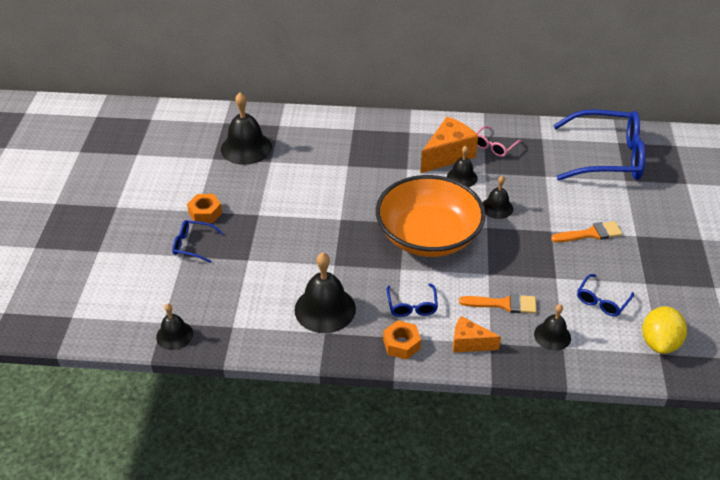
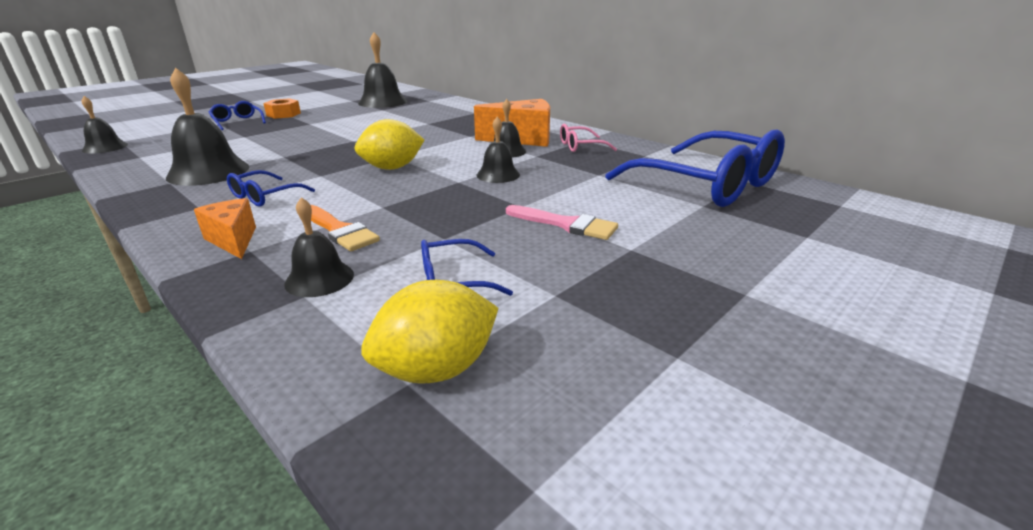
camera: 40 degrees right, 15 degrees down
(401, 344) = (188, 213): orange nut -> none
(428, 236) = (392, 168): orange bowl -> yellow lemon
(590, 234) = (566, 224): orange brush -> pink brush

